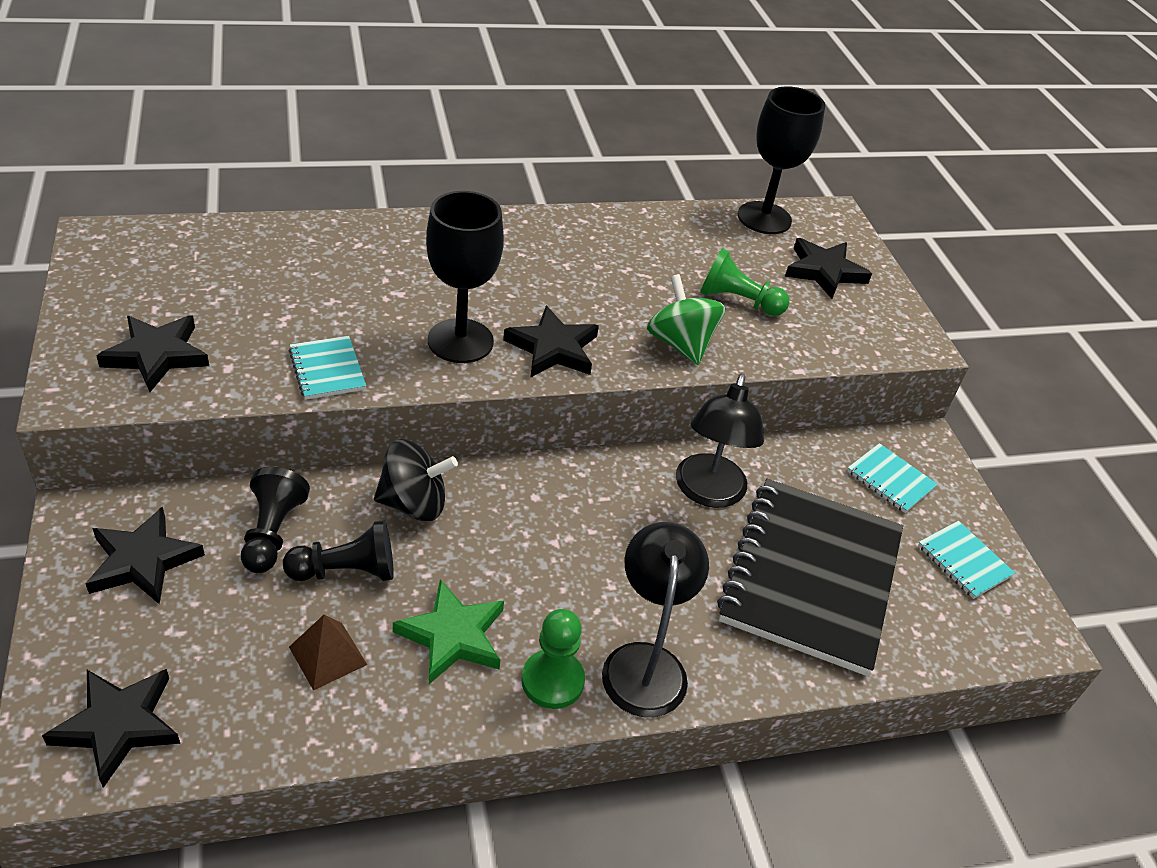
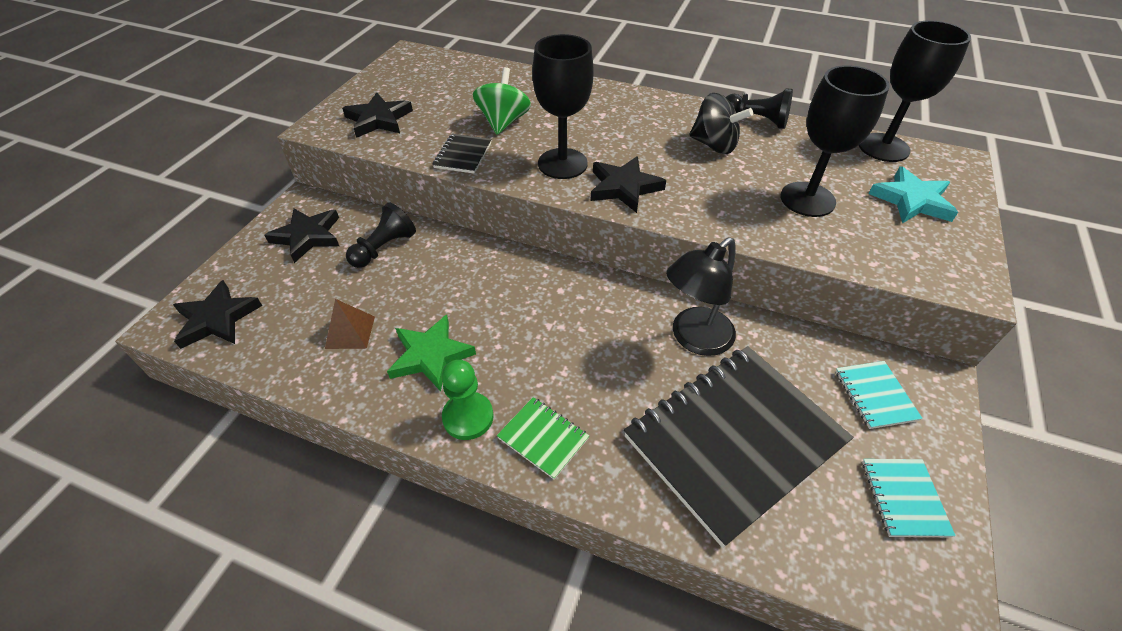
camera: 40 degrees right, 5 degrees up
(327, 370) = (463, 155): turquoise notebook -> black notebook
(346, 571) = (404, 287): black pawn -> black pawn (756, 120)
(414, 503) = (478, 263): black spinning top -> black spinning top (714, 145)
(645, 662) = (543, 438): black lamp -> green notebook
(680, 344) = (729, 215): green spinning top -> green spinning top (503, 122)
(738, 301) = (807, 199): green pawn -> black goblet
(824, 271) = (912, 200): black star -> turquoise star

